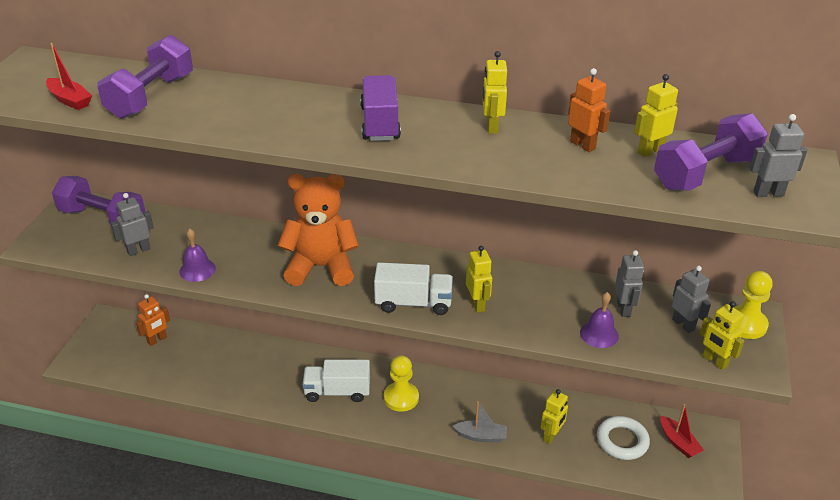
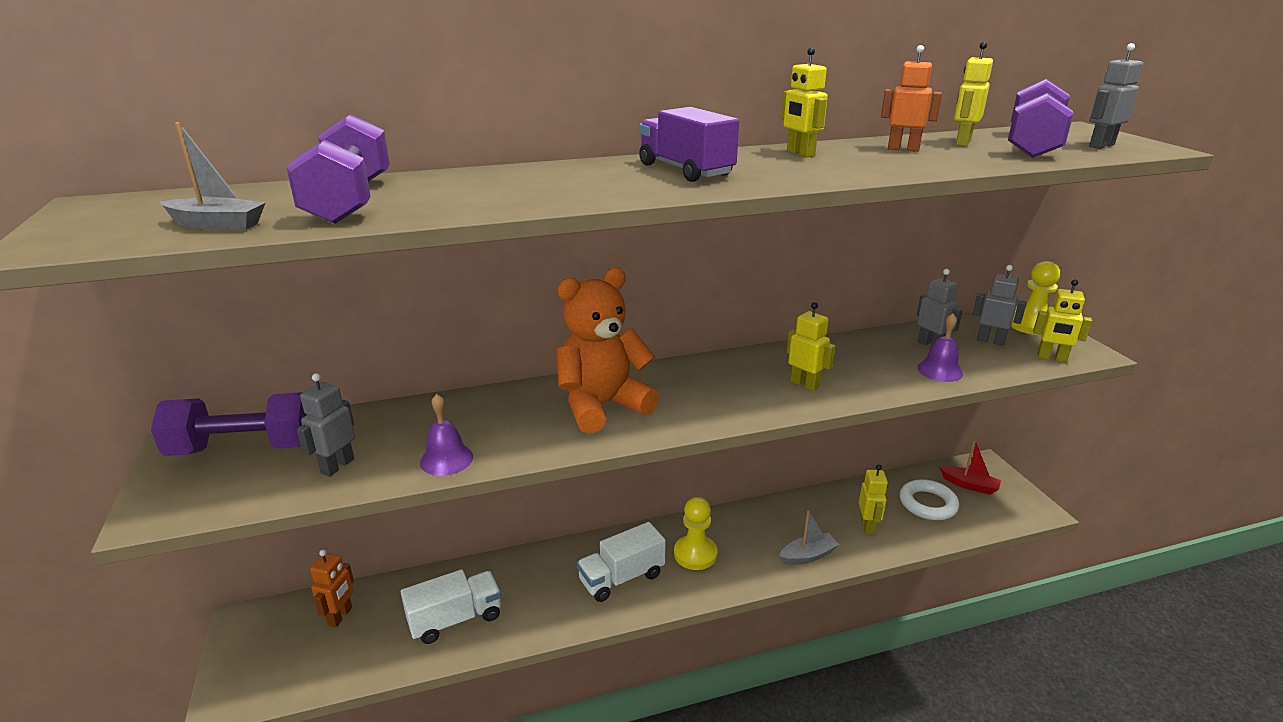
camera: 30 degrees left, 10 degrees down
(70, 100) = (217, 224): red boat -> grey boat
(413, 303) = (742, 405): white truck -> white truck (455, 619)

